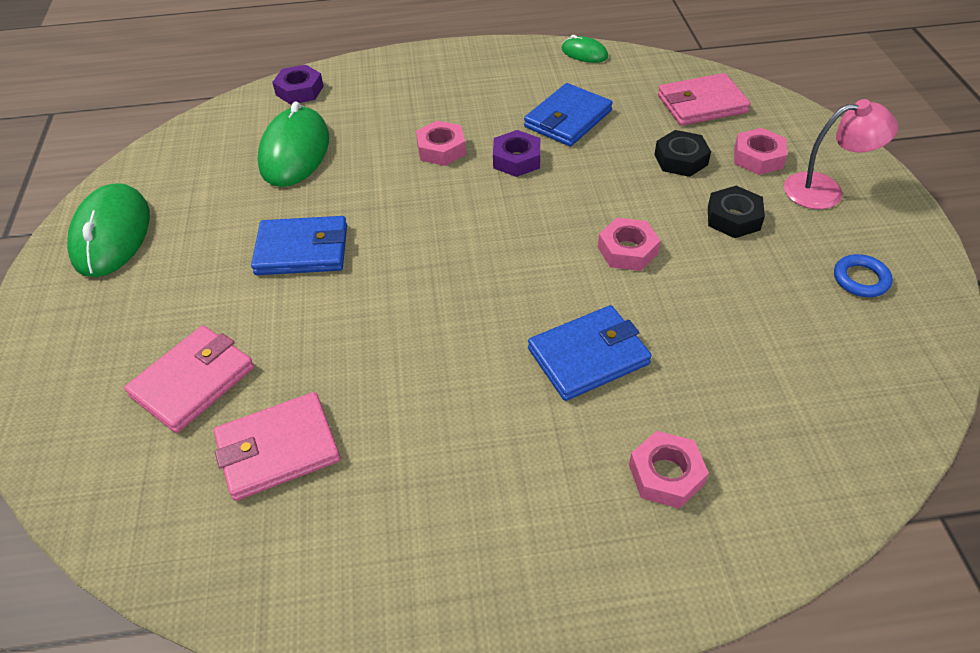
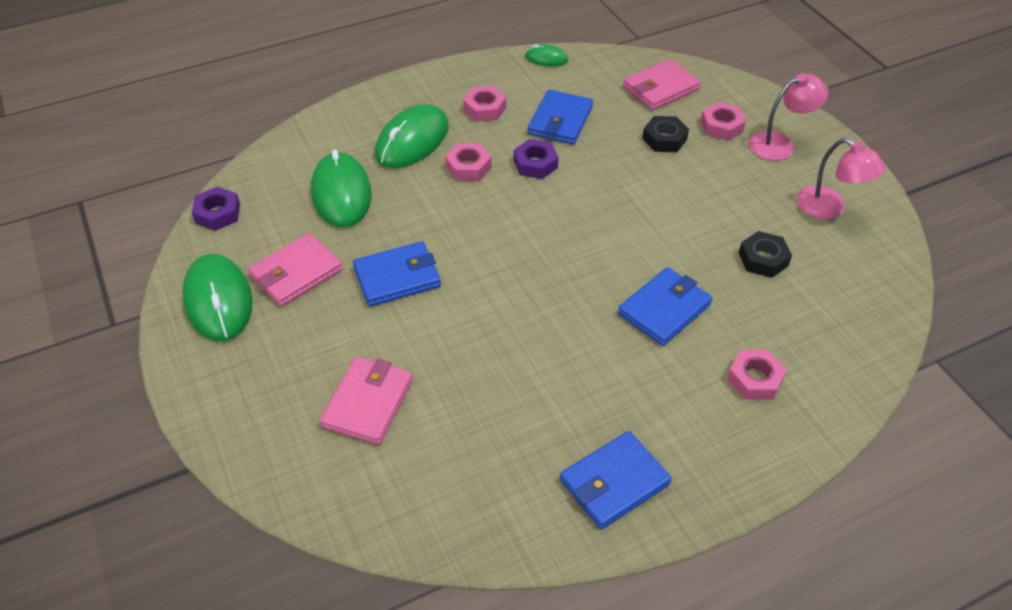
camera: 20 degrees left, 0 degrees up
(278, 449) = (467, 435): pink wallet -> pink wallet (296, 273)
(299, 90) = (313, 136): purple nut -> purple nut (218, 213)
(396, 112) = (412, 141): none -> green mouse
(420, 560) = (614, 482): none -> blue wallet
(627, 250) = (656, 222): pink nut -> pink nut (484, 109)
(733, 218) = (723, 179): black nut -> black nut (763, 259)
(860, 279) = (829, 208): blue ring -> pink lamp

